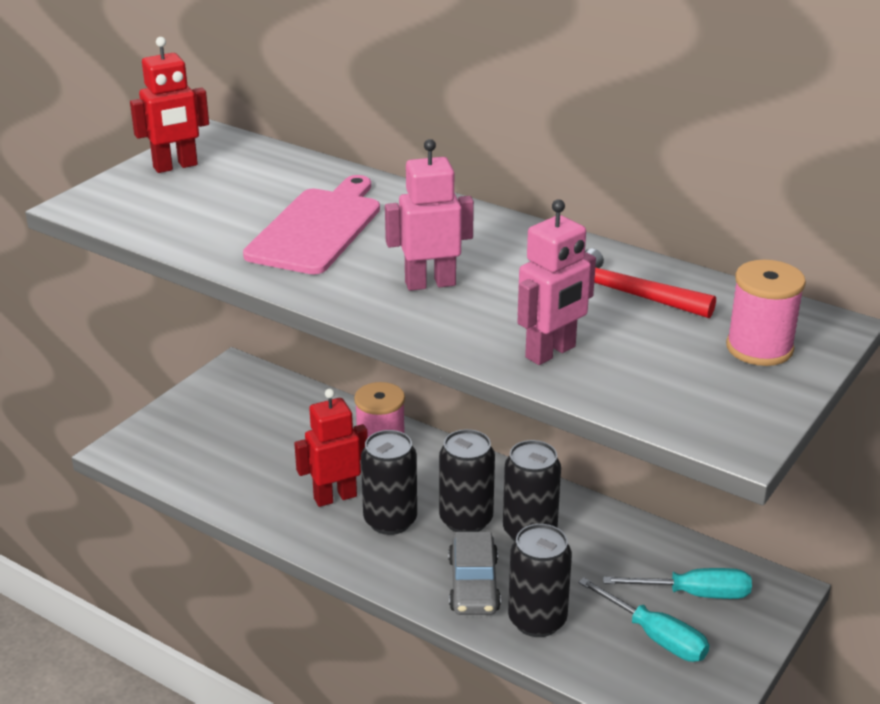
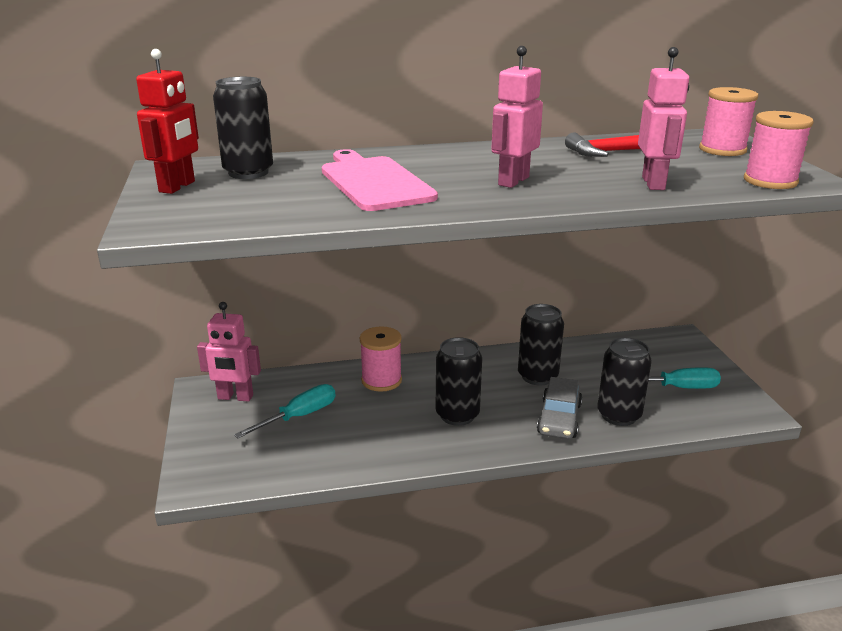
camera: 45 degrees left, 5 degrees down
(246, 392) = (235, 397): none -> pink robot
(335, 497) = (402, 422): red robot -> none
(466, 520) = (497, 390): black can -> black can (248, 172)
(473, 584) = (559, 418): grey car -> grey car turned 60 degrees clockwise
(683, 413) = (770, 181): none -> pink spool
(694, 594) = (656, 359): turquoise screwdriver -> turquoise screwdriver (299, 416)

